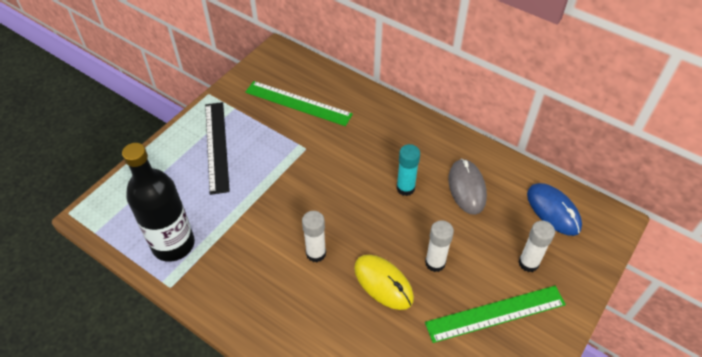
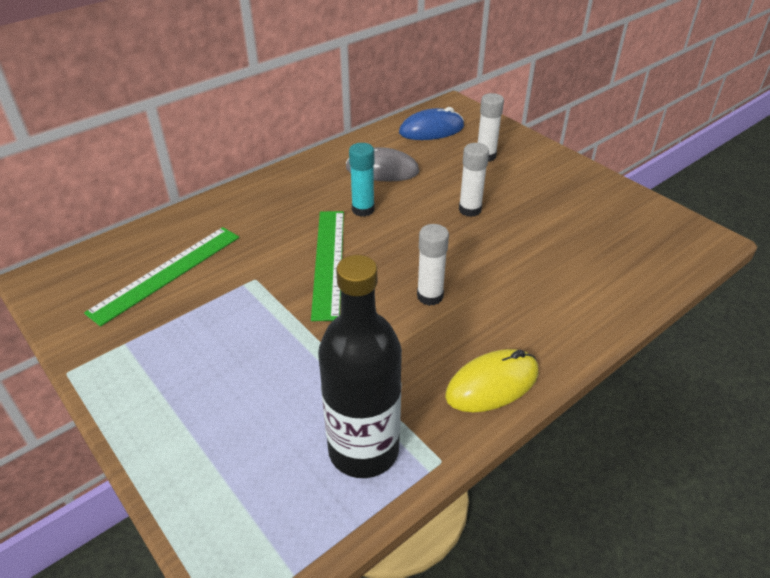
camera: 75 degrees left, 10 degrees down
(216, 146) = (191, 374): black ruler -> none
(383, 283) = (486, 250): yellow mouse -> yellow mouse (492, 384)
(495, 313) = (537, 186): green ruler -> green ruler (328, 262)

